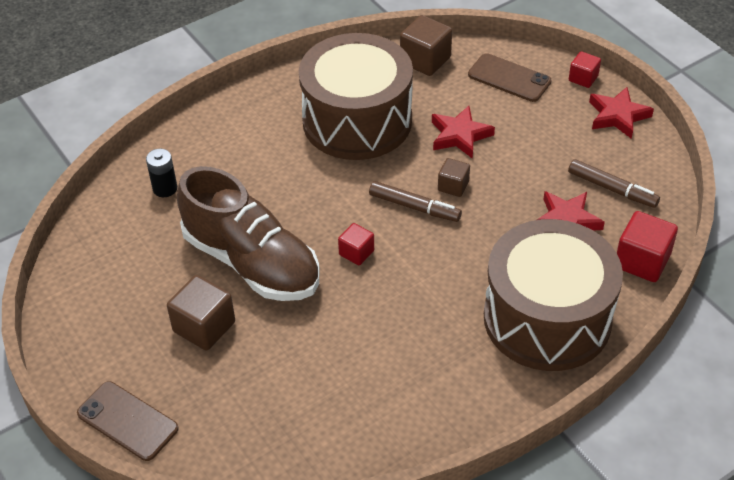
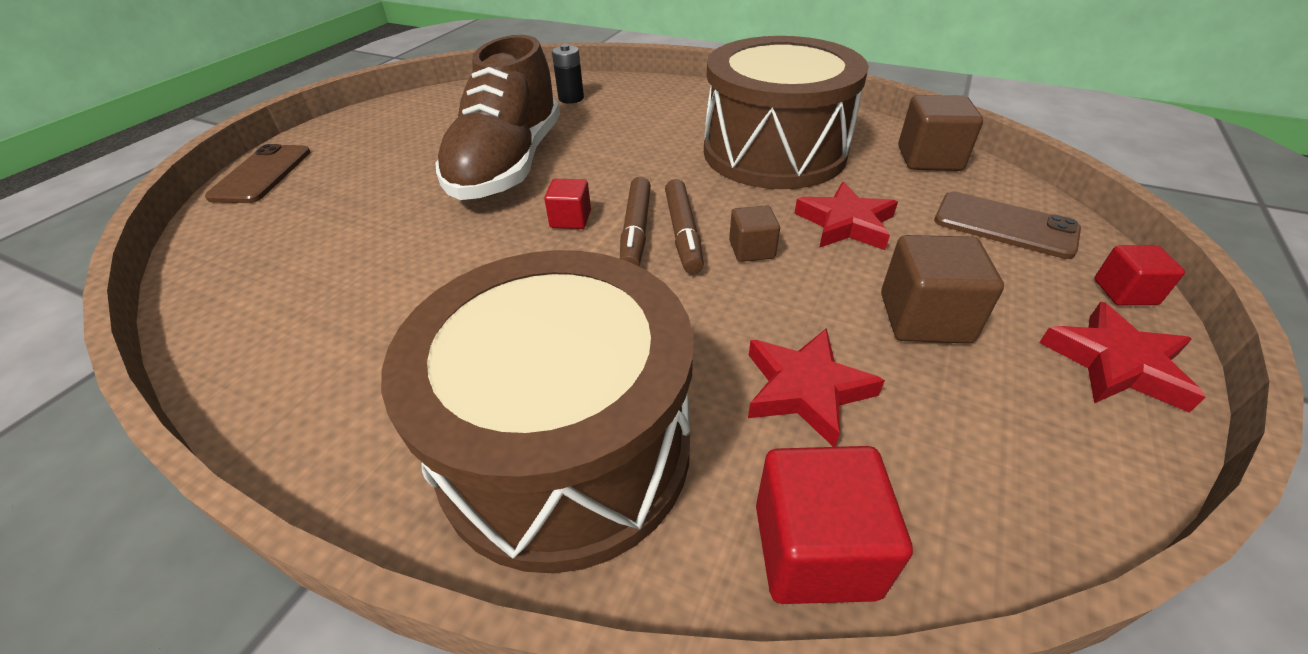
camera: 60 degrees right, 5 degrees down
(204, 327) = (402, 170): brown cube -> brown cube (924, 318)
(509, 78) = (1004, 225): brown phone -> brown phone turned 60 degrees counterclockwise
(612, 189) = (944, 423): brown marker -> brown marker (636, 231)

